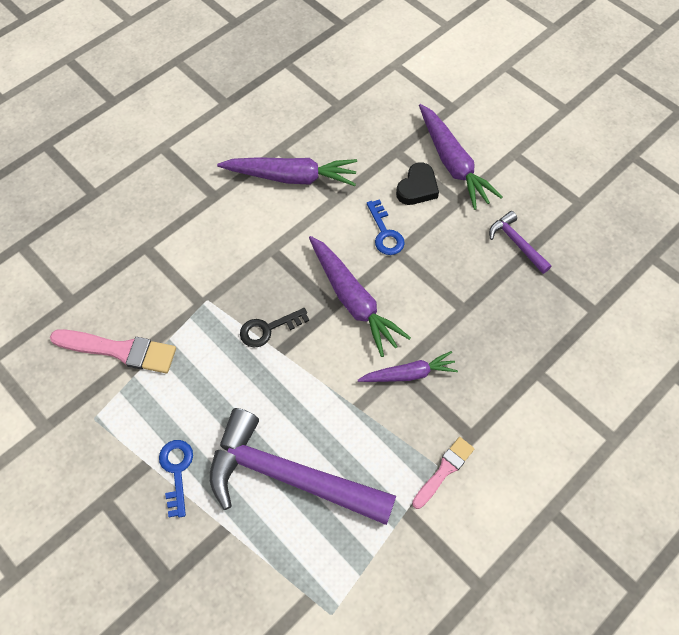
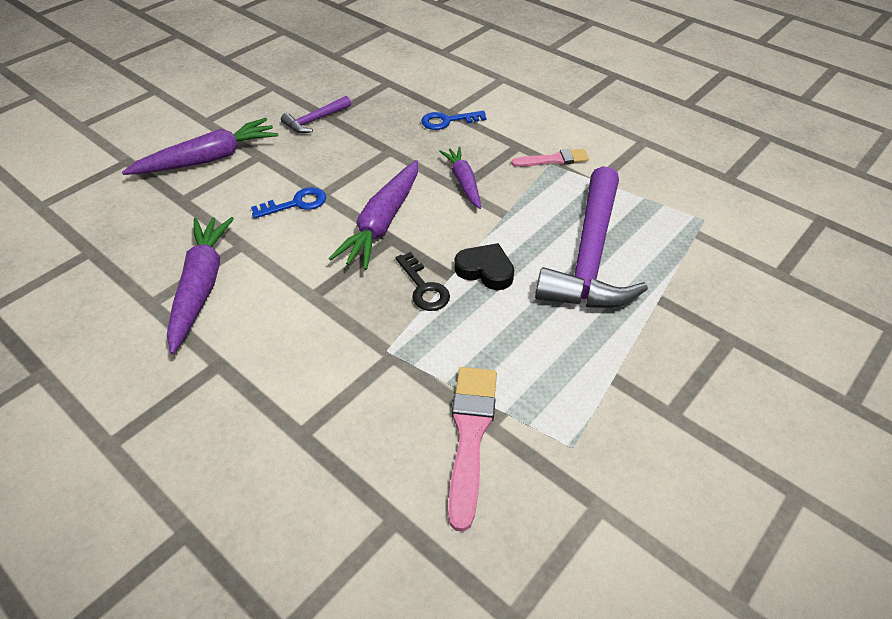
camera: 95 degrees left, 15 degrees down
(176, 471) = (613, 348): blue key -> blue key (447, 121)
(353, 300) = (382, 223): purple carrot -> purple carrot turned 150 degrees clockwise
(417, 188) = (237, 182): black heart -> black heart (485, 270)
(444, 471) = (553, 160): pink brush -> pink brush turned 135 degrees clockwise

